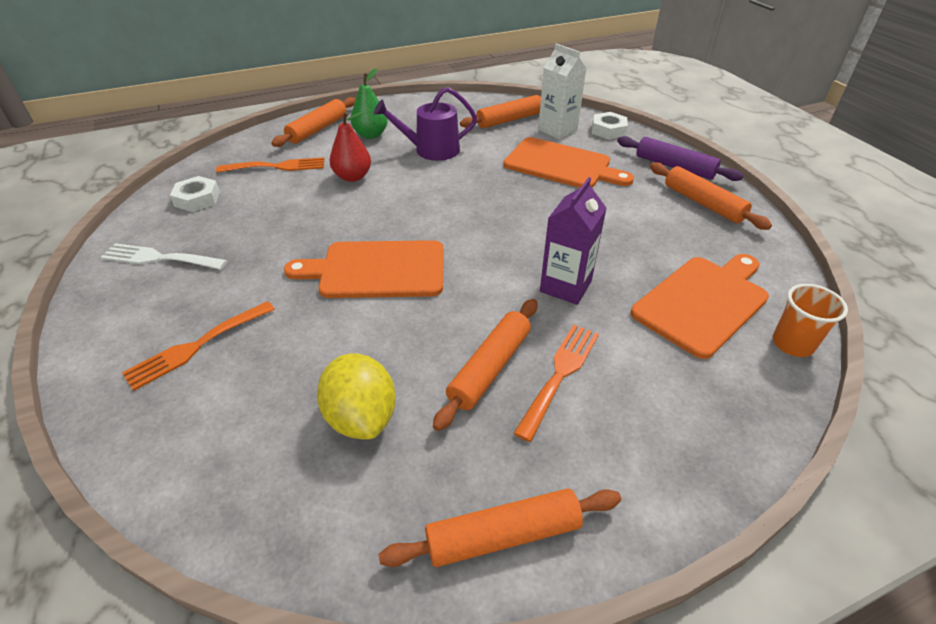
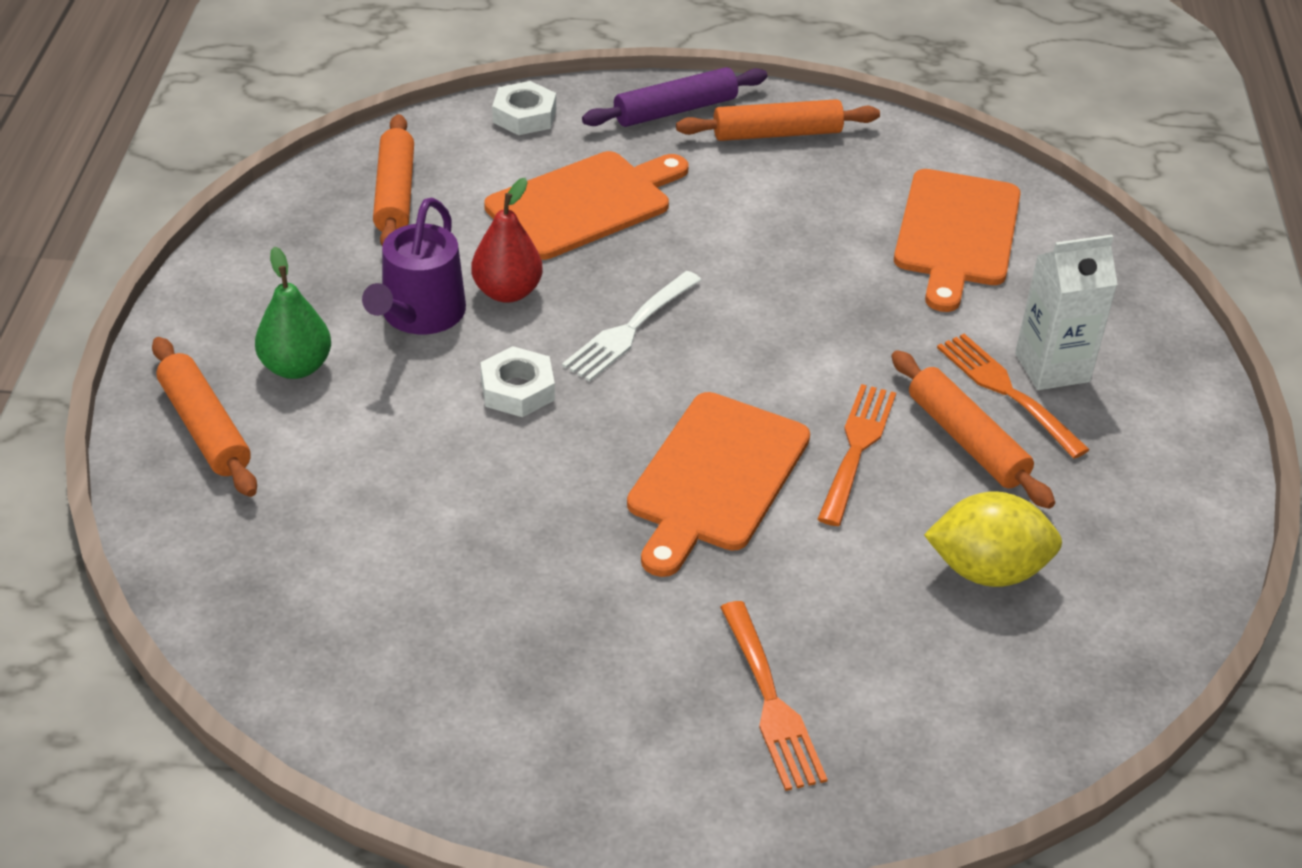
camera: 65 degrees left, 0 degrees up
(159, 258) = (510, 720): white fork -> white fork (629, 330)
(197, 199) = (343, 645): white nut -> white nut (517, 390)
(277, 166) = (310, 516): orange fork -> orange fork (856, 448)
(352, 177) = (431, 431): red pear -> red pear (507, 292)
(503, 535) = (1185, 513): orange rolling pin -> none
(557, 130) = (477, 162): white carton -> white carton (1052, 367)
(565, 286) = (864, 322): purple carton -> none
(703, 302) = (956, 234): orange cutting board -> orange cutting board turned 150 degrees counterclockwise
(792, 344) = (1053, 211): orange cup -> none

